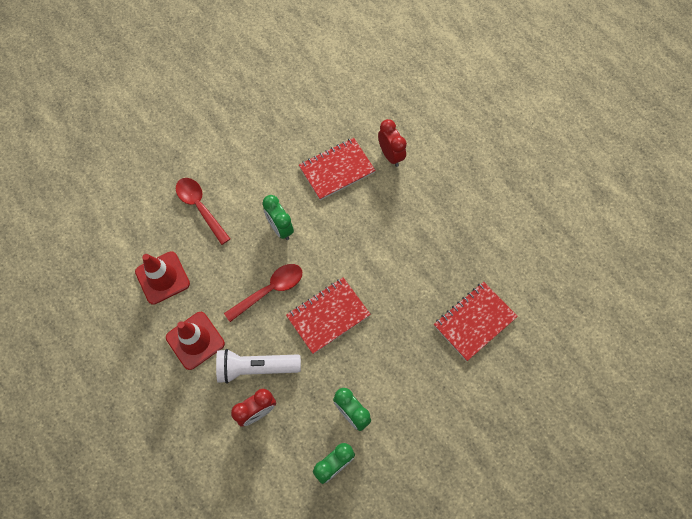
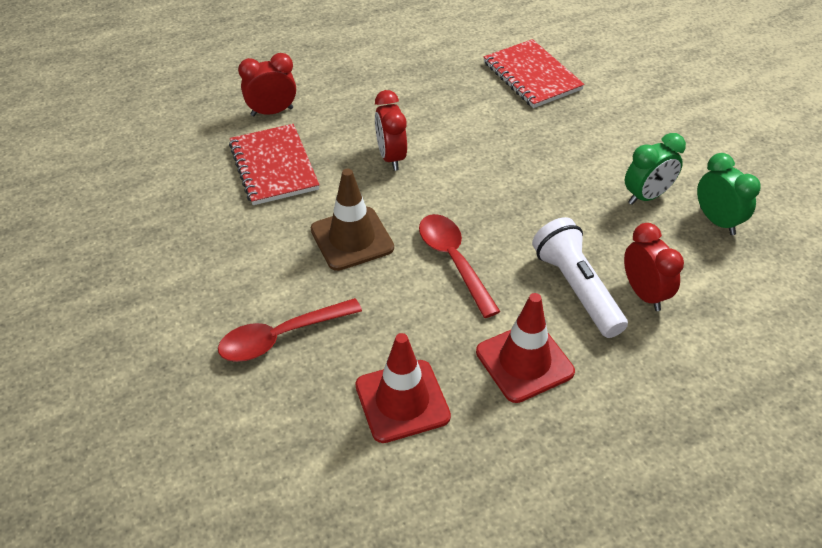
camera: 80 degrees left, 20 degrees down
(256, 368) = (576, 289): white flashlight -> white flashlight turned 150 degrees clockwise
(280, 228) = (352, 239): green clock -> brown traffic cone
(328, 316) = (505, 202): red notebook -> none
(359, 237) = (391, 157): none -> red clock

